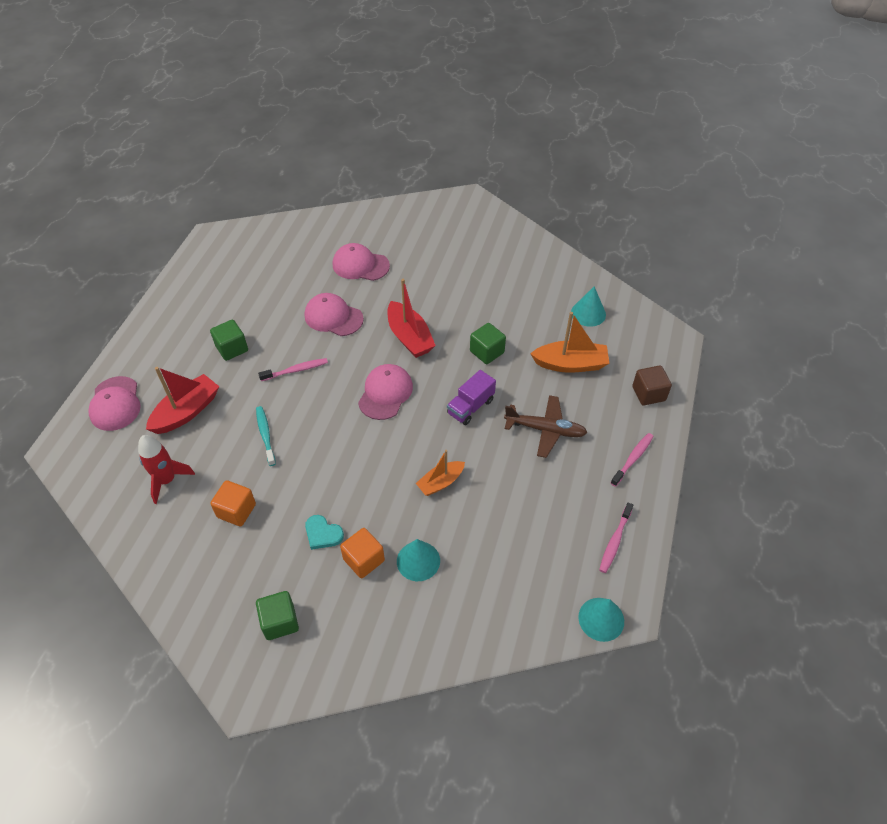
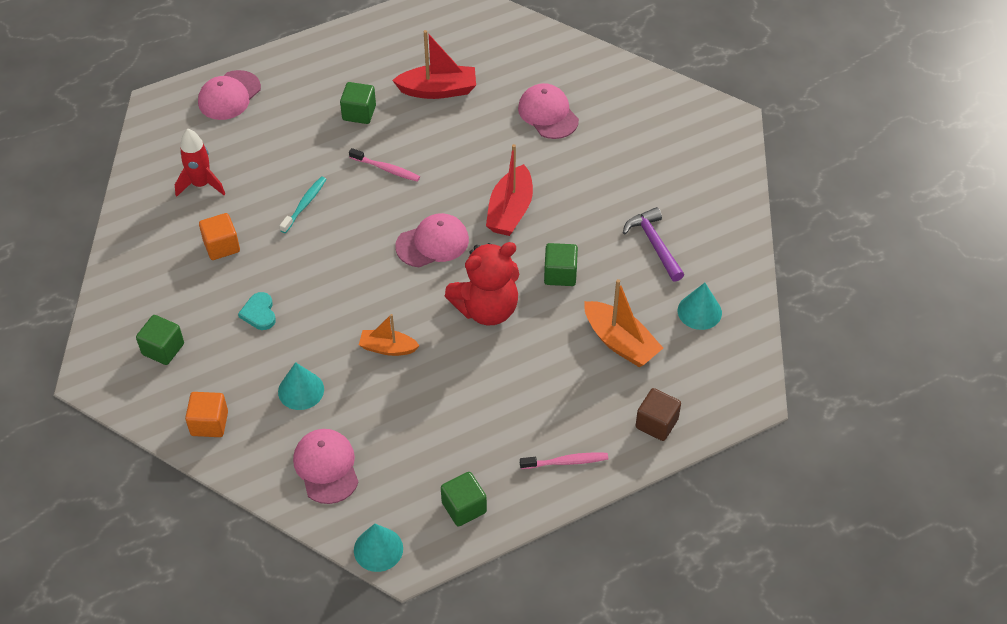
camera: 45 degrees right, 0 degrees up
(187, 412) = (270, 141): red boat -> red boat (438, 90)
(333, 317) = (469, 145): pink cap -> pink cap (326, 467)
(364, 560) = (265, 356): orange cube -> orange cube (209, 423)
(470, 407) = (486, 309): purple truck -> red teddy bear
(516, 295) = (654, 244): none -> purple hammer
(545, 429) = (524, 377): brown plane -> none
(615, 541) = (464, 507): pink toothbrush -> green cube

